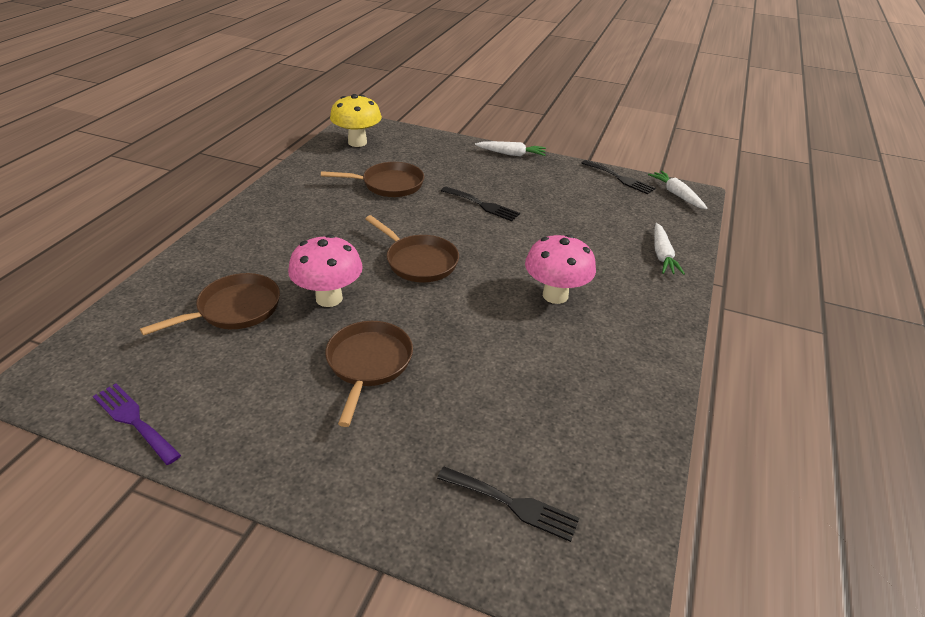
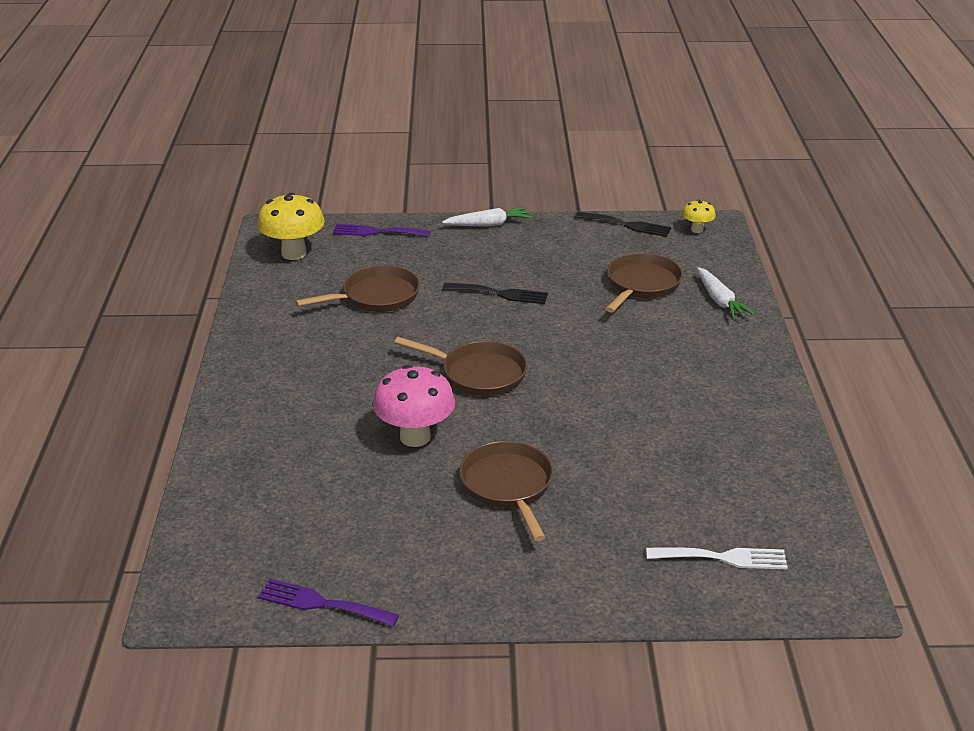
camera: 20 degrees left, 5 degrees down
(234, 309) = (324, 477): brown pan -> brown pan (641, 285)
(426, 141) = (376, 232): none -> purple fork
(513, 504) = (723, 558): black fork -> white fork
(555, 295) = (641, 370): pink mushroom -> none
(676, 195) = (697, 230): white carrot -> yellow mushroom

